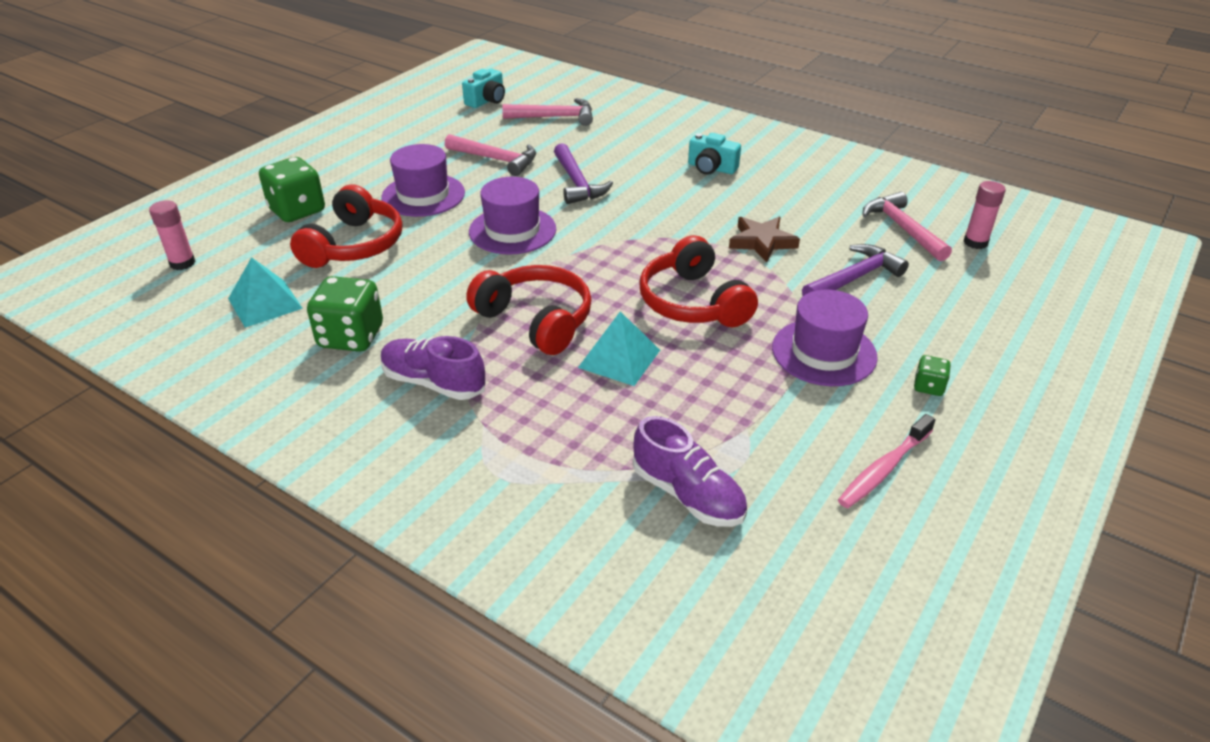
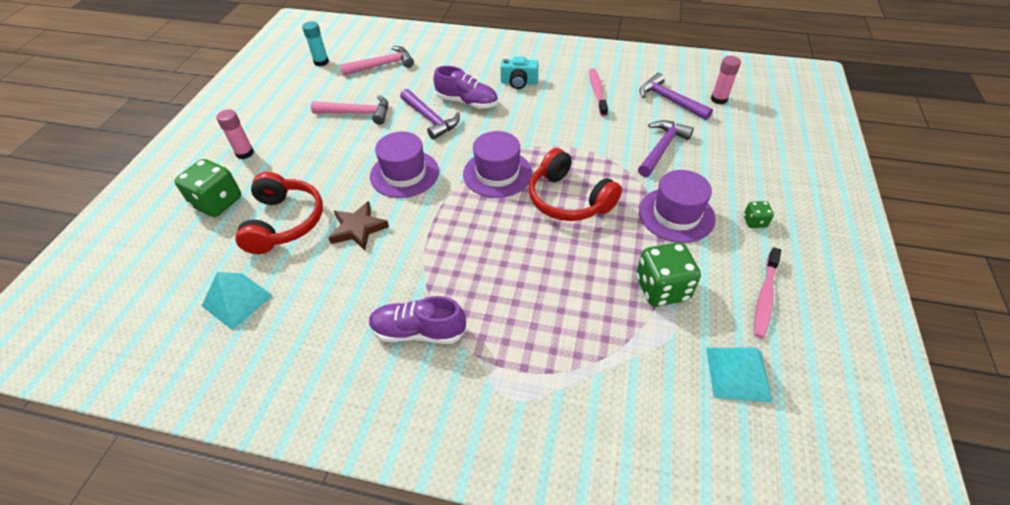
camera: 20 degrees left, 10 degrees up
(182, 263) = (140, 283): pink glue stick -> pink glue stick (245, 153)
(351, 337) = (328, 310): green dice -> green dice (662, 288)
(423, 195) = (317, 160): purple hat -> purple hat (497, 173)
(486, 100) = (321, 62): turquoise camera -> turquoise glue stick
(536, 320) = (465, 249): red headphones -> none
(619, 358) = (544, 264): turquoise pyramid -> turquoise pyramid (738, 374)
(688, 495) = (655, 365): purple shoe -> purple shoe (467, 102)
(762, 242) = (586, 135): brown star -> brown star (358, 228)
(808, 199) = (597, 92): none -> pink toothbrush
(902, 228) = (669, 100): pink hammer -> purple hammer

